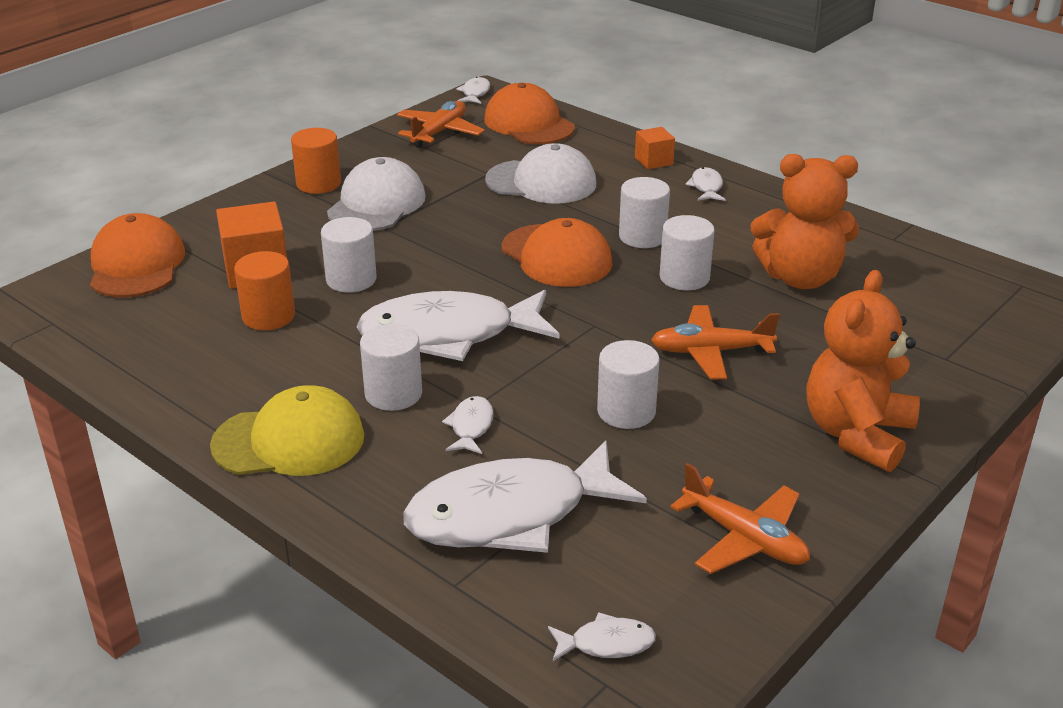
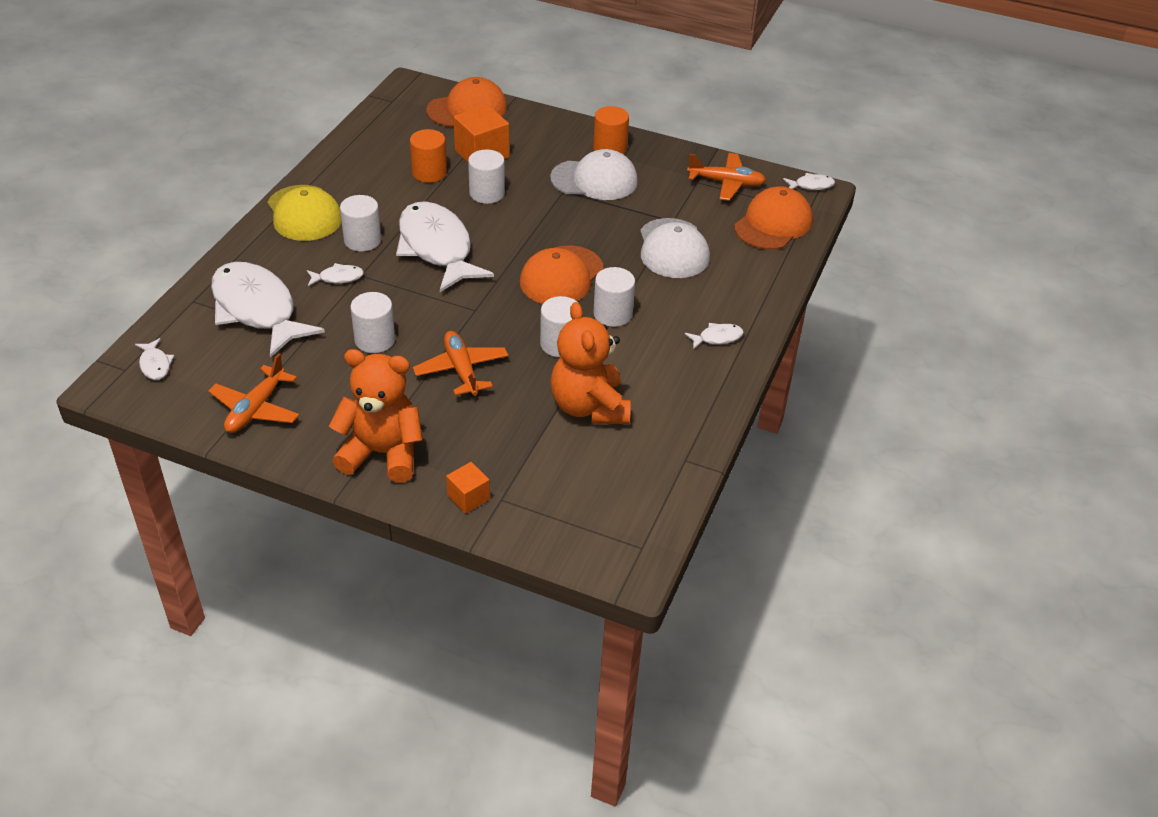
camera: 70 degrees right, 10 degrees up
(653, 161) = (747, 302): orange cube -> orange cube (468, 497)

